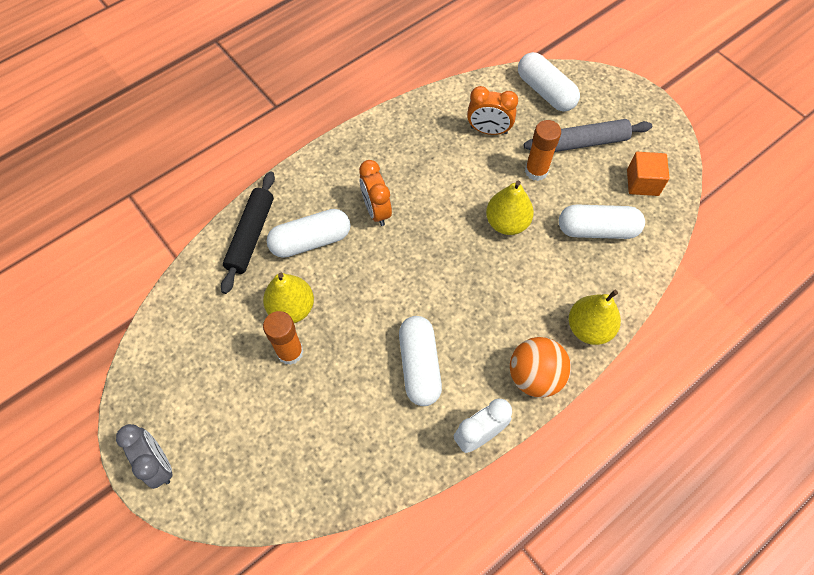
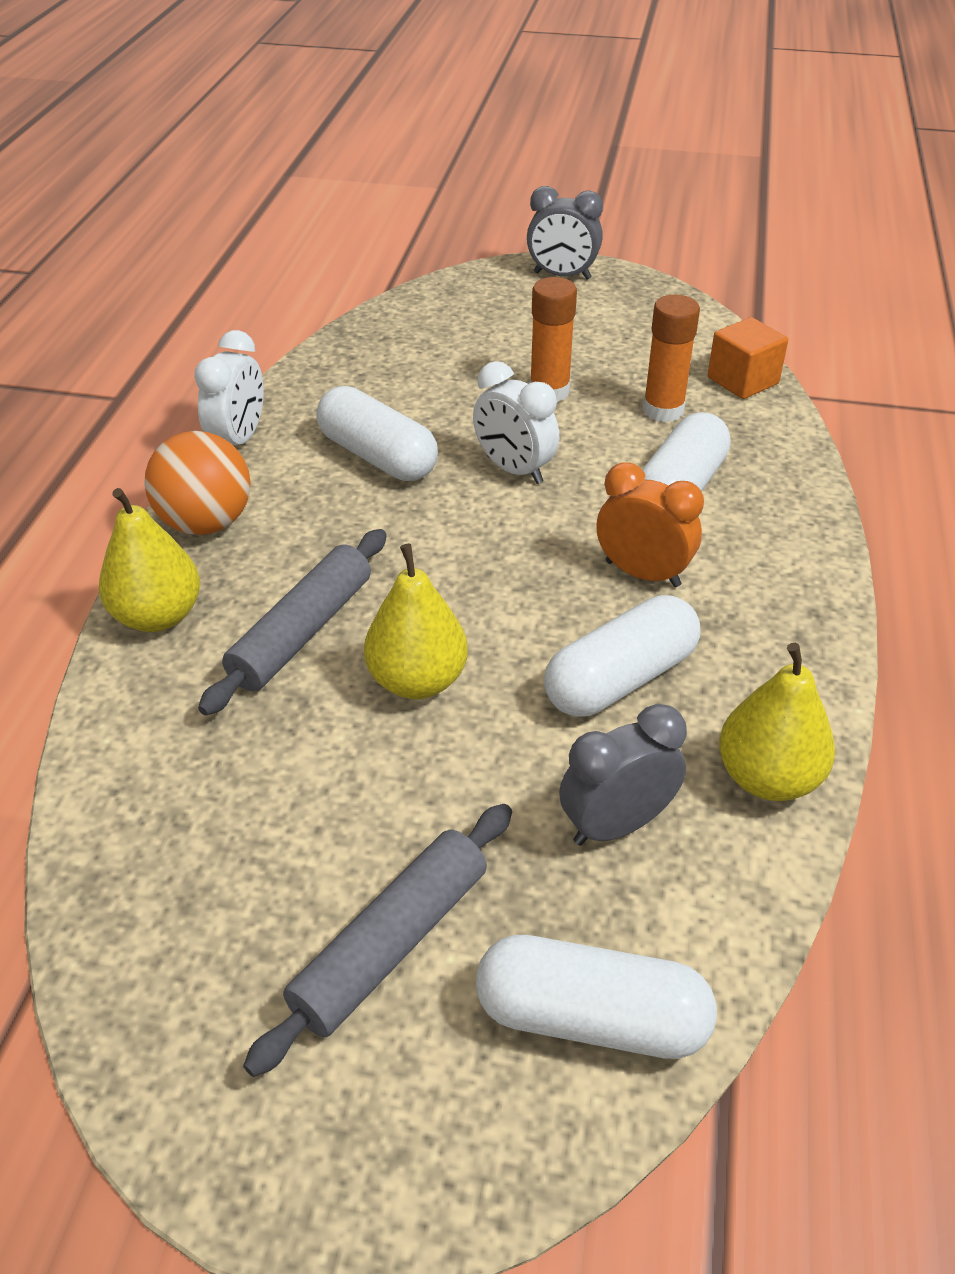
camera: 140 degrees right, 20 degrees down
(250, 236) = (760, 453): black rolling pin -> none
(291, 308) = (602, 422): yellow pear -> yellow pear (767, 777)
(366, 307) = (514, 470): none -> white clock
(488, 130) = (616, 824): orange clock -> grey clock
(534, 276) = (302, 632): none -> grey rolling pin
(536, 171) = (444, 805): orange glue stick -> orange glue stick (663, 410)
(597, 229) = (238, 769): white capsule -> white capsule (620, 679)
(642, 182) = (194, 931): orange cube -> orange cube (742, 380)

